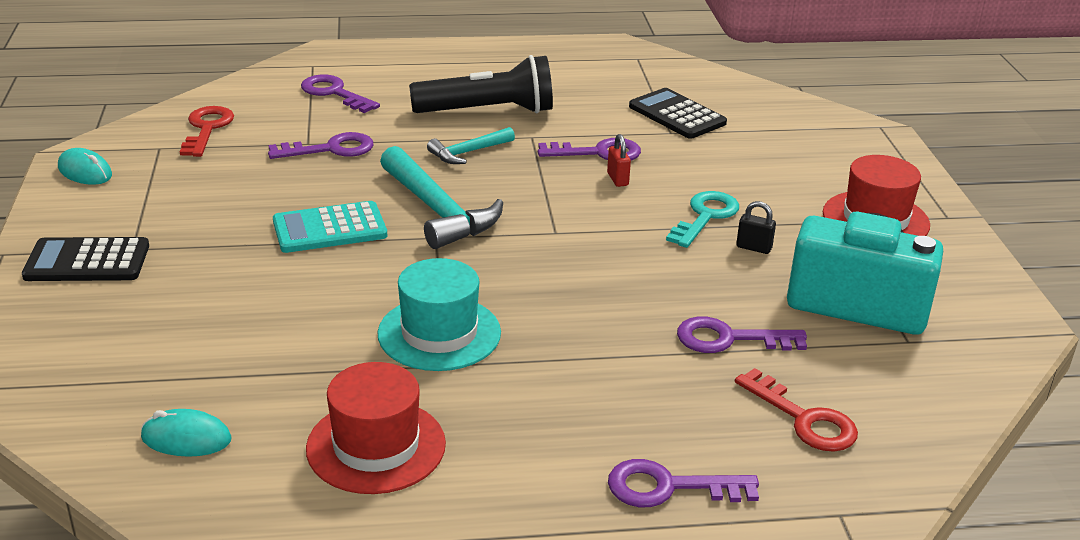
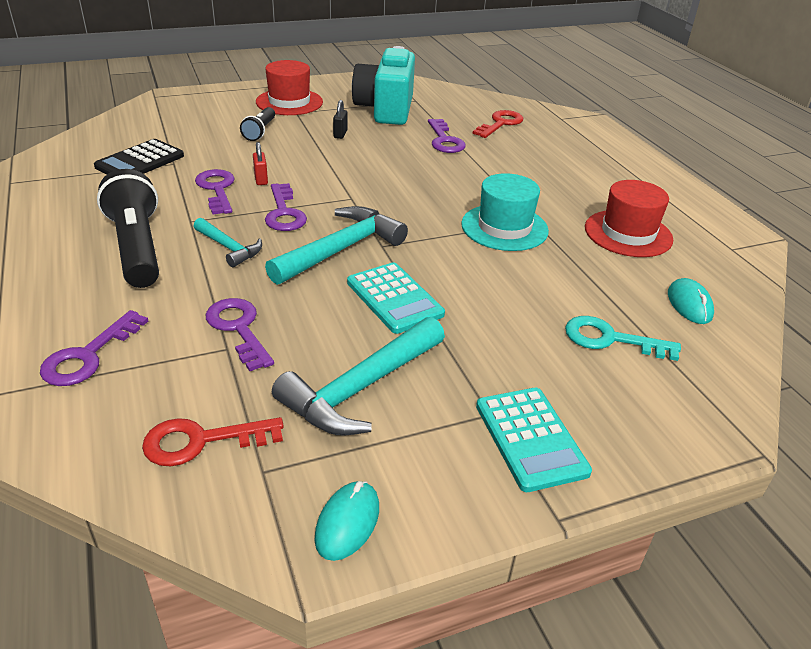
camera: 105 degrees left, 5 degrees up
(87, 261) = (530, 438): black calculator -> turquoise calculator
(212, 193) = (360, 389): none -> turquoise hammer
(617, 179) = (261, 179): red padlock -> red padlock turned 75 degrees counterclockwise
(669, 487) = (580, 152): purple key -> purple key (284, 213)
(705, 216) = (306, 148): turquoise key -> turquoise key (610, 339)
(763, 189) = (260, 131): none -> black flashlight

